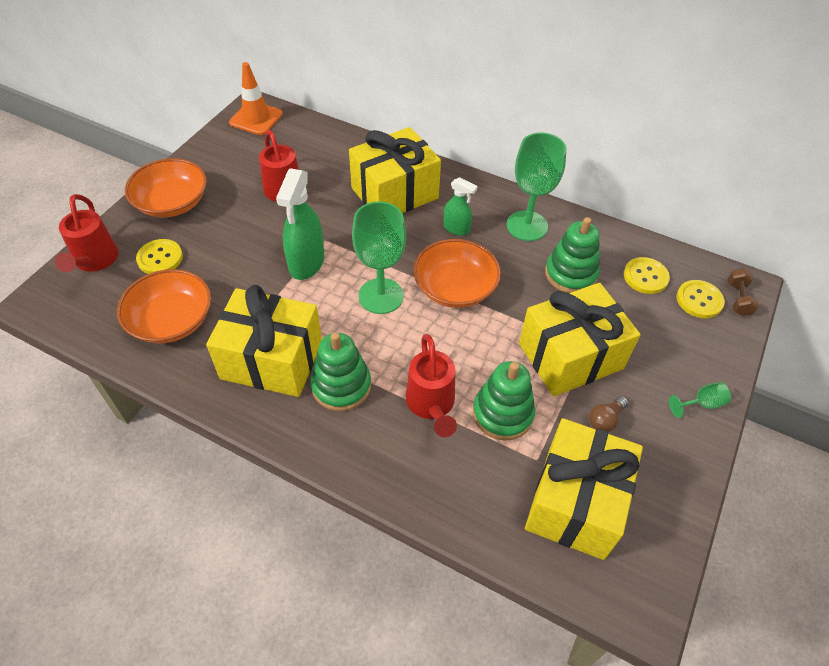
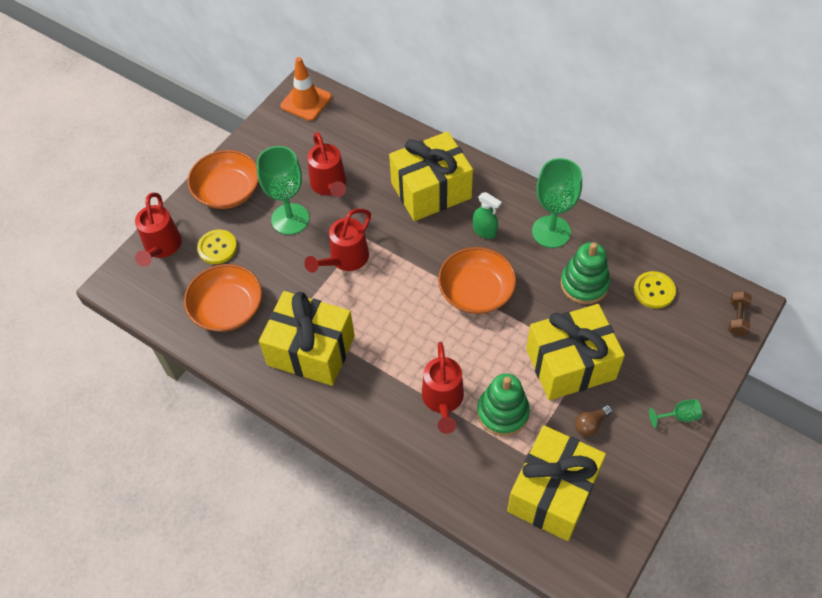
camera: 10 degrees right, 5 degrees up
(306, 263) = (345, 259): green spray bottle -> red watering can
(341, 386) = (368, 378): green stacking toy -> none
(381, 296) = (409, 296): green goblet -> green goblet (290, 219)
(699, 300) = (699, 317): yellow button -> none

